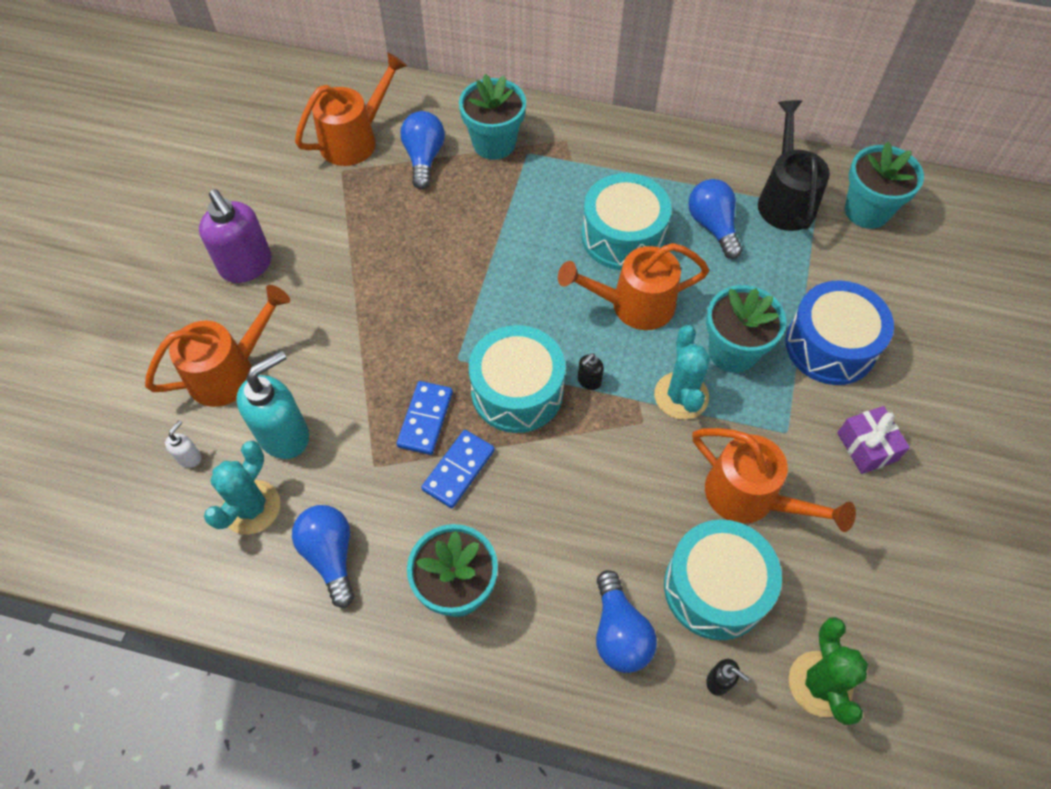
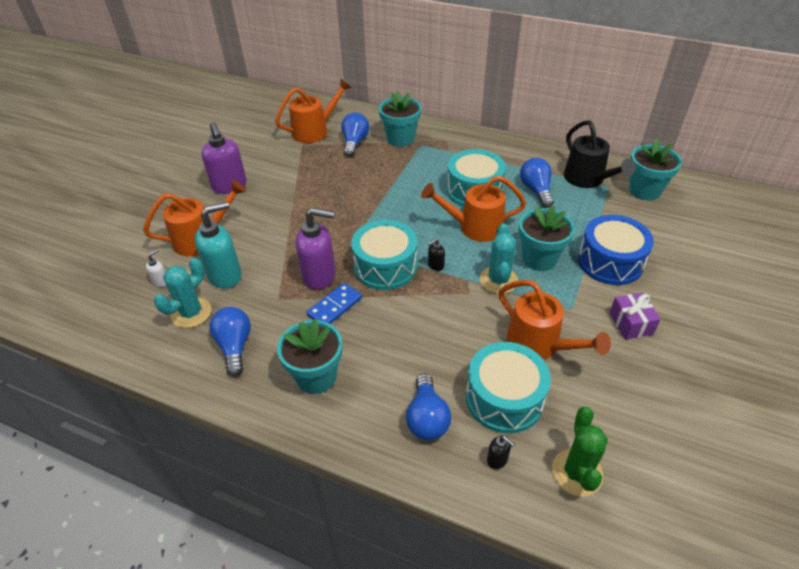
camera: 10 degrees right, 15 degrees down
(425, 419) = (320, 276): blue domino -> purple soap dispenser
(785, 199) = (588, 180): black watering can -> black watering can turned 150 degrees clockwise

